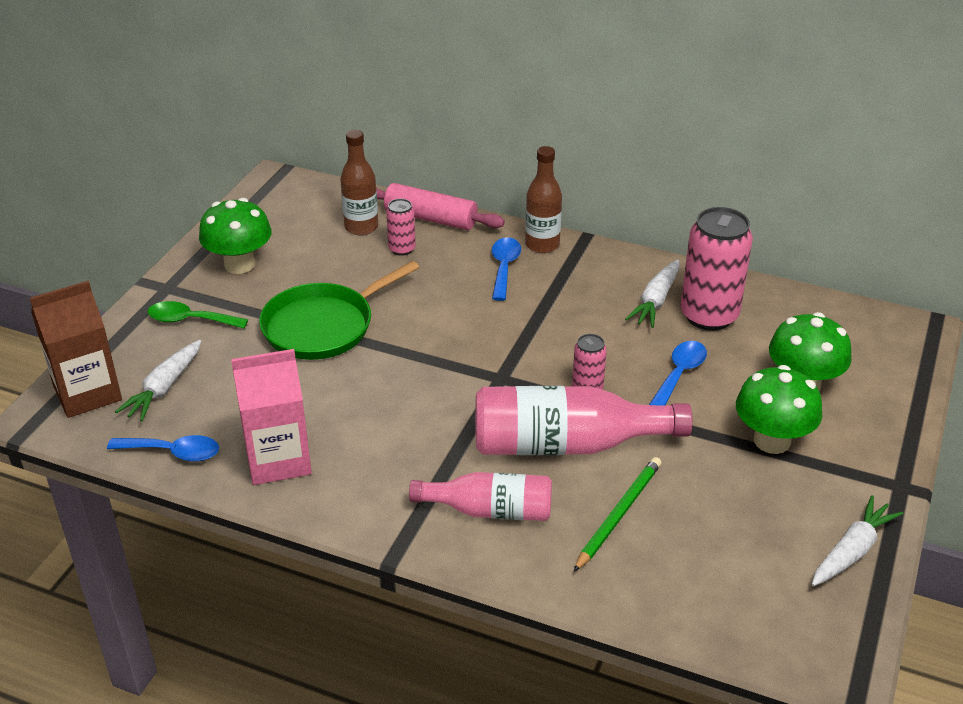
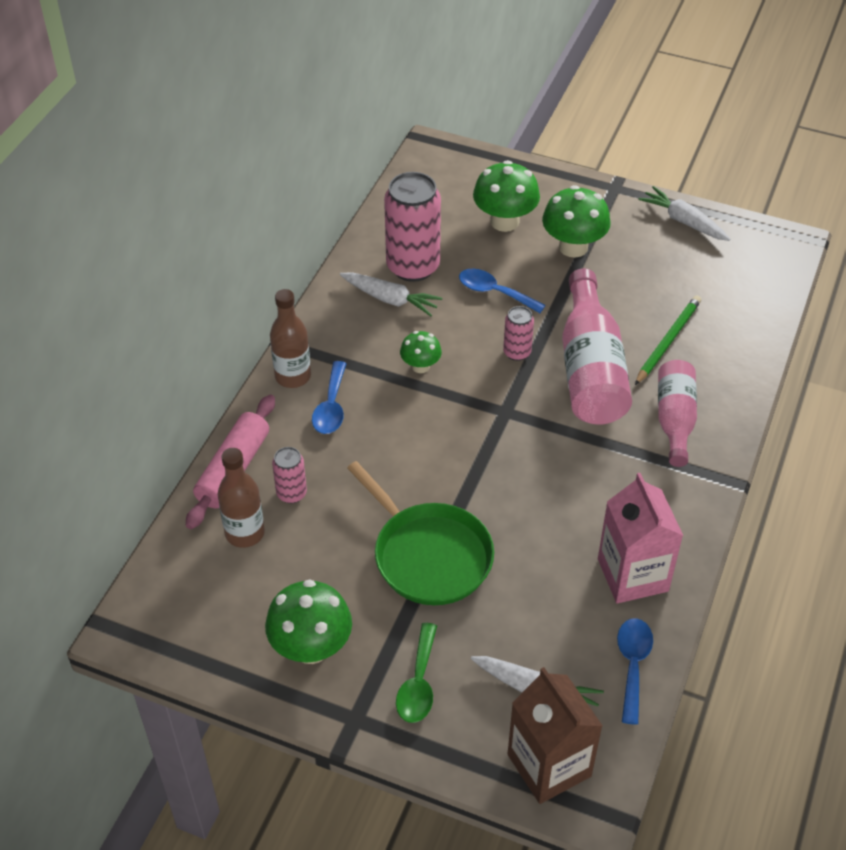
camera: 90 degrees left, 10 degrees up
(504, 267) = (331, 407): blue spoon -> blue spoon turned 90 degrees counterclockwise
(561, 321) = (420, 366): none -> green mushroom
(618, 515) = (667, 341): green pencil -> green pencil turned 90 degrees clockwise

